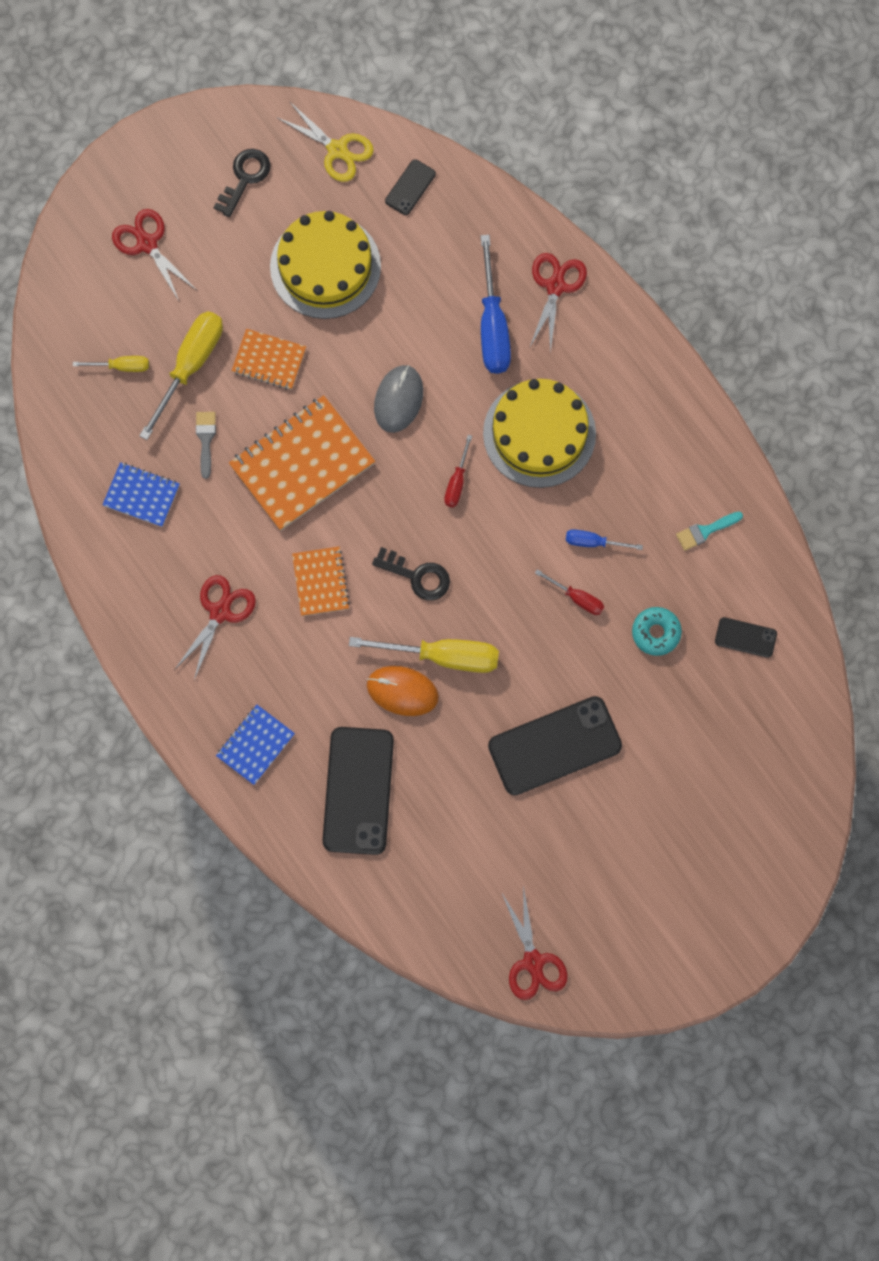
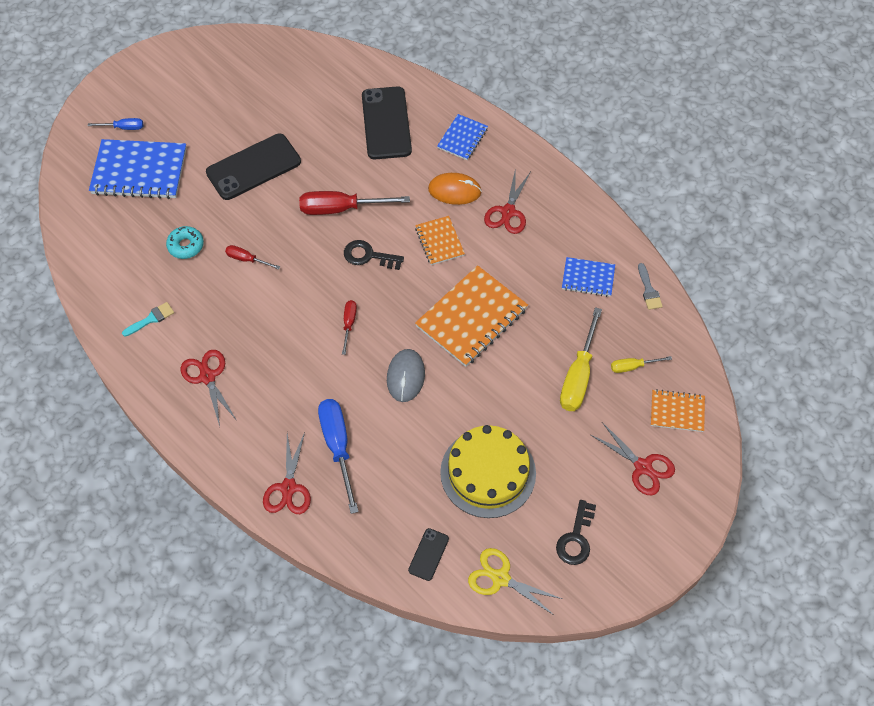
camera: 170 degrees right, 15 degrees down
(205, 439) = (550, 324): grey brush -> grey brush (649, 290)
(269, 360) = (516, 390): orange notebook -> orange notebook (677, 411)
(402, 691) = (366, 183): orange mouse -> orange mouse (454, 191)
(443, 656) = (341, 209): yellow screwdriver -> red screwdriver
(533, 961) = (255, 51): red scissors -> red scissors (207, 377)
(539, 433) = (288, 369): yellow cake -> none
(593, 542) = (238, 298): blue screwdriver -> blue screwdriver (123, 127)
(714, 766) = (139, 171): none -> blue notebook
(745, 637) = (118, 252): black phone -> none

